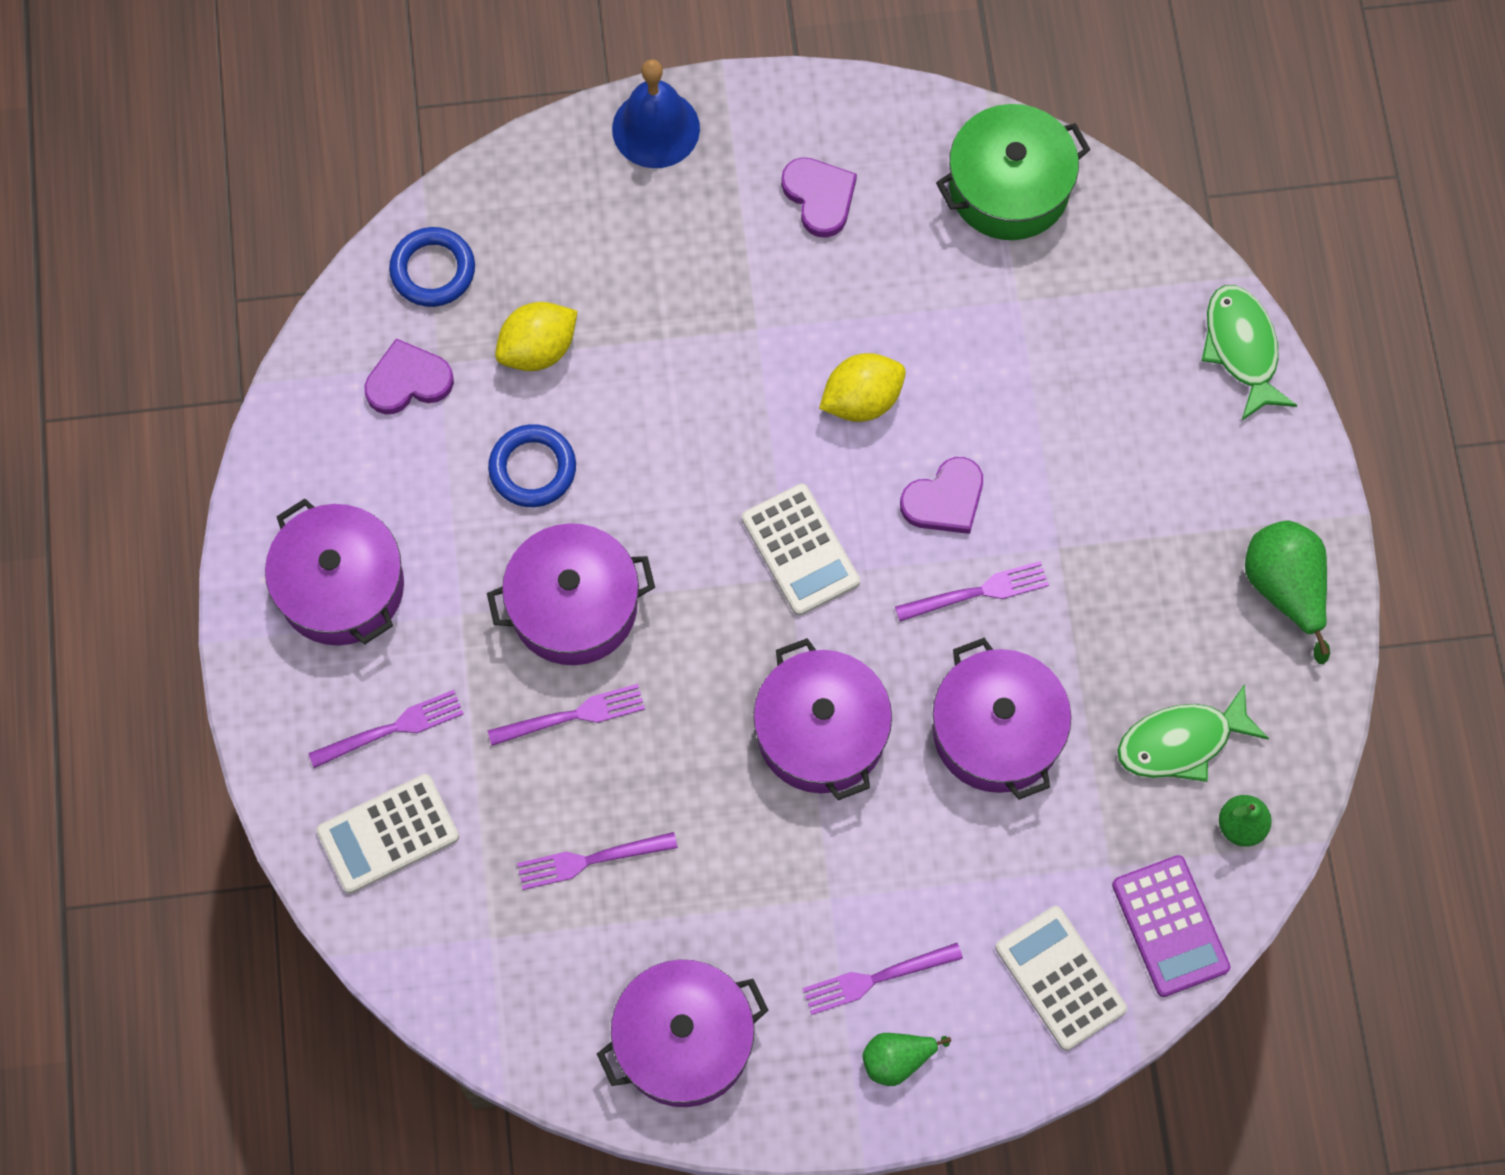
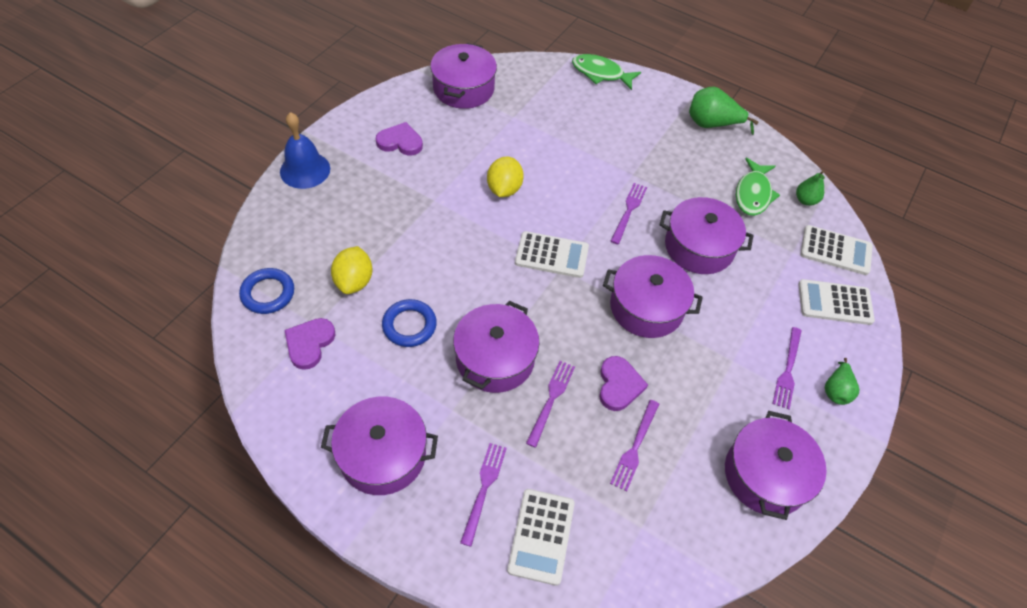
camera: 55 degrees left, 15 degrees down
(945, 499) = (576, 193): purple heart -> purple heart (619, 385)
(1009, 187) = (463, 88): green pot -> purple pot
(1170, 926) = (835, 250): purple calculator -> white calculator

